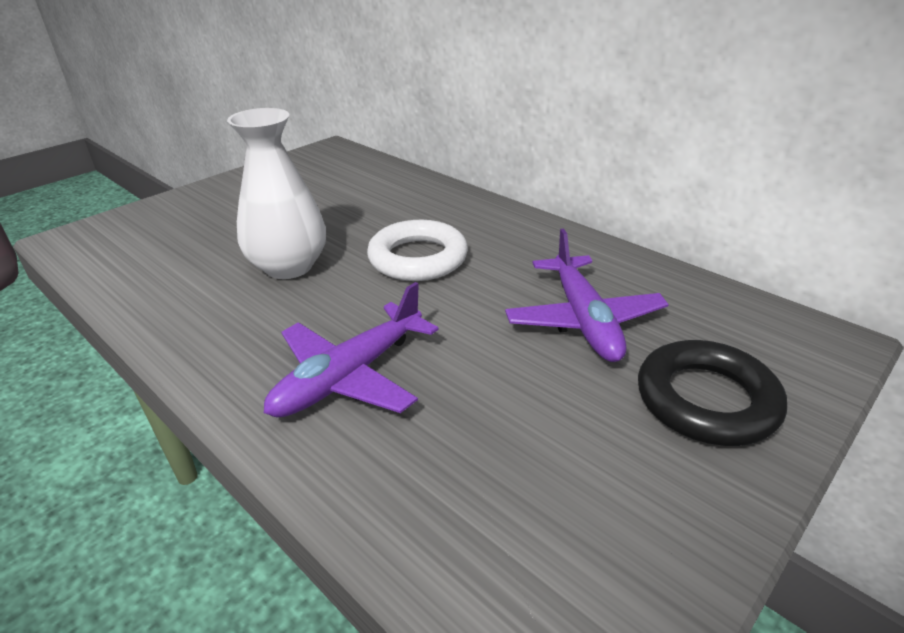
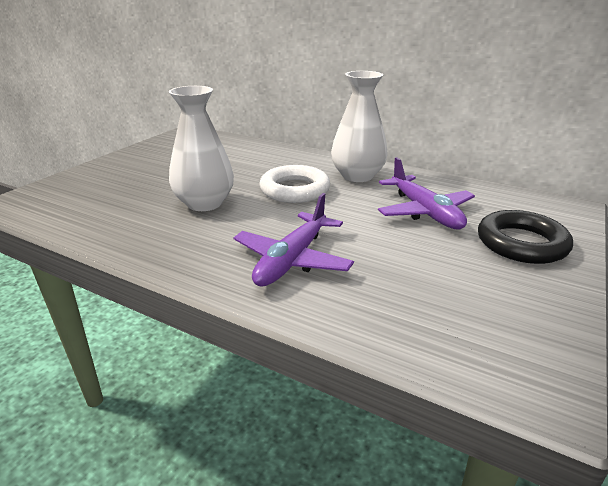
camera: 15 degrees left, 5 degrees down
(519, 244) = (357, 176): none -> white vase

